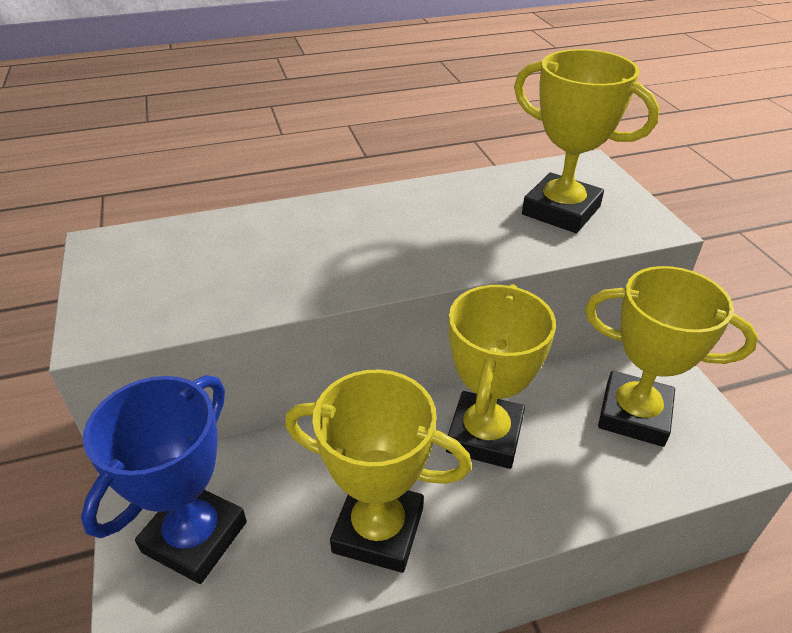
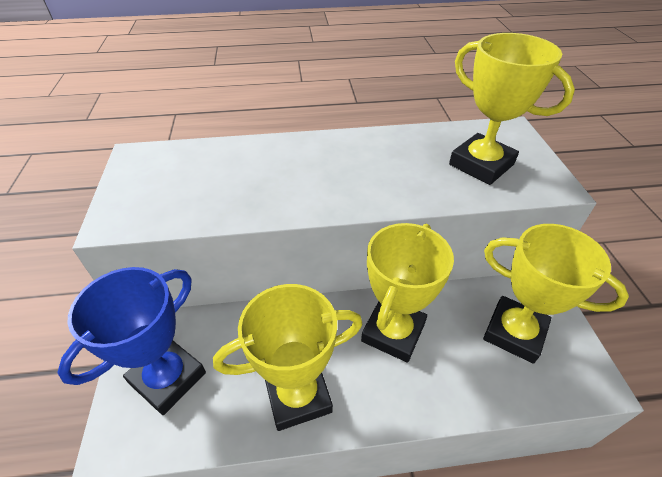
camera: 10 degrees right, 5 degrees up
(378, 530) = (298, 395): yellow trophy -> yellow trophy turned 45 degrees counterclockwise

